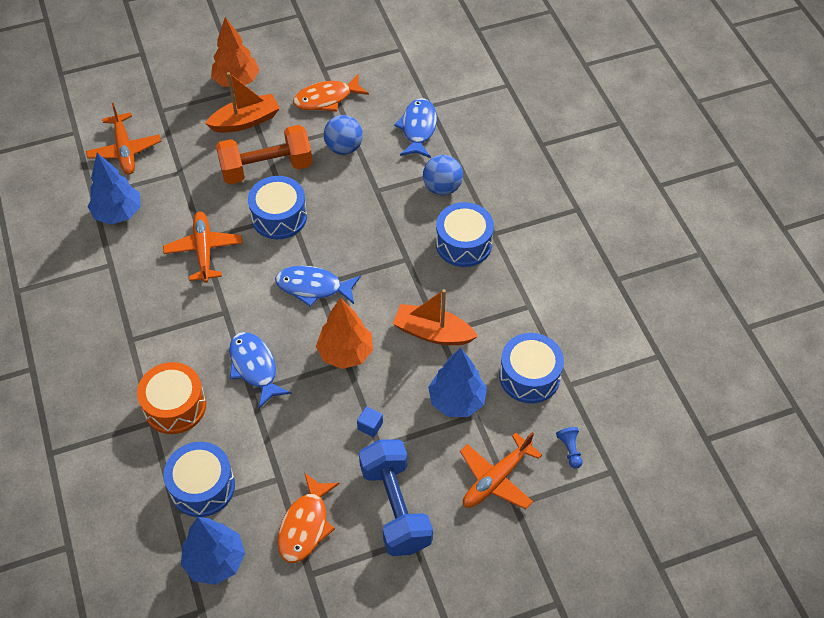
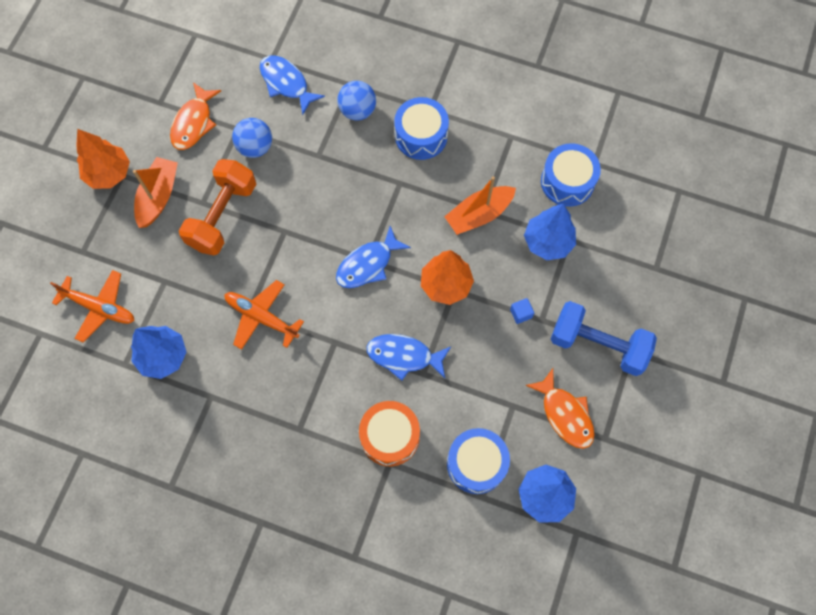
camera: 50 degrees left, 15 degrees up
(279, 217) = (279, 241): blue drum -> none
(496, 478) = (628, 264): orange plane -> none
(570, 450) = (643, 202): blue pawn -> none

